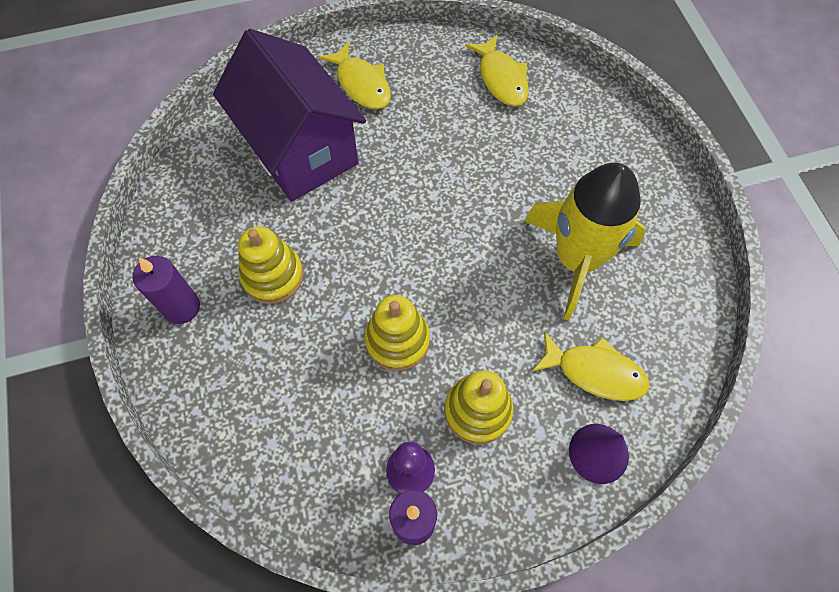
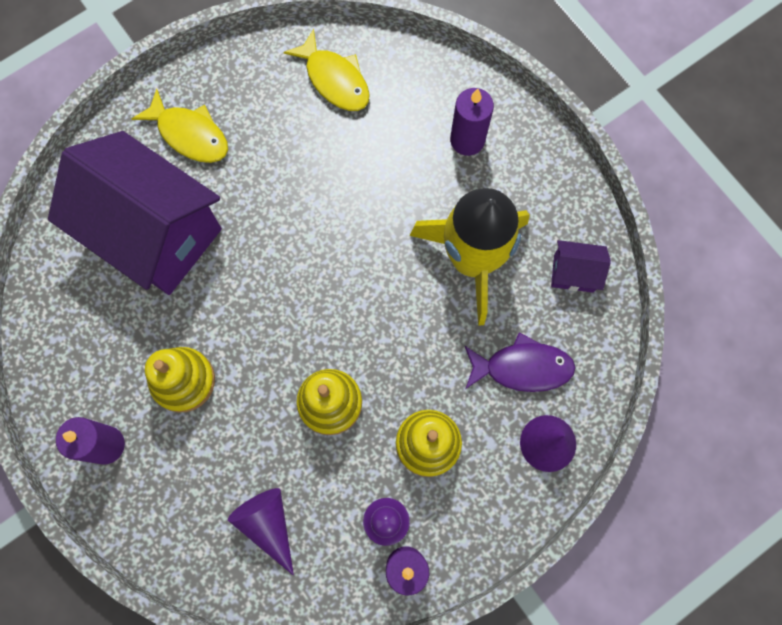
camera: 20 degrees left, 10 degrees up
(296, 431) = (268, 524): none -> purple cone
(595, 372) = (522, 367): yellow fish -> purple fish
(604, 159) = (467, 140): none -> purple candle
(672, 303) = (573, 273): none -> purple house

